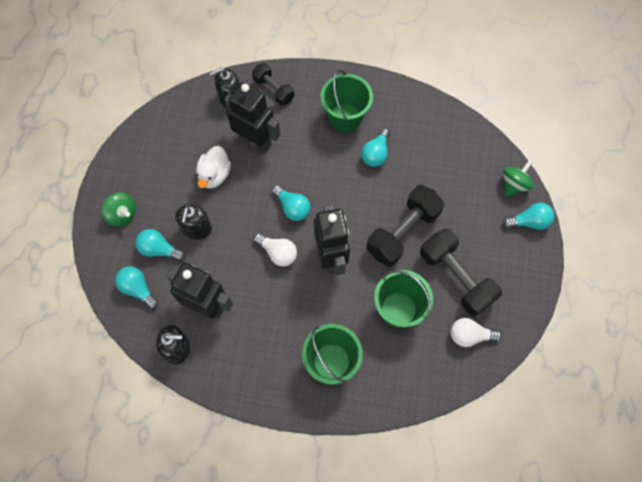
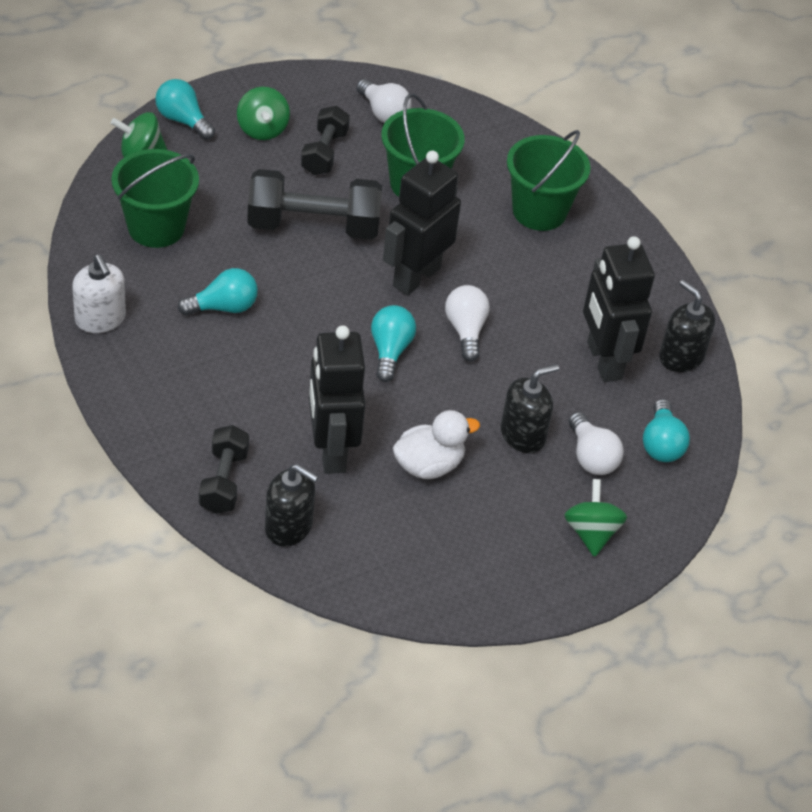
camera: 135 degrees left, 20 degrees down
(159, 249) = (591, 457): turquoise light bulb -> white light bulb
(345, 117) = (194, 370): green bucket -> green bucket (156, 227)
(405, 99) = (100, 319): none -> white soap dispenser
(456, 277) = (324, 153): black dumbbell -> black dumbbell, size x0.59
(496, 258) = (262, 129): none -> green spinning top

